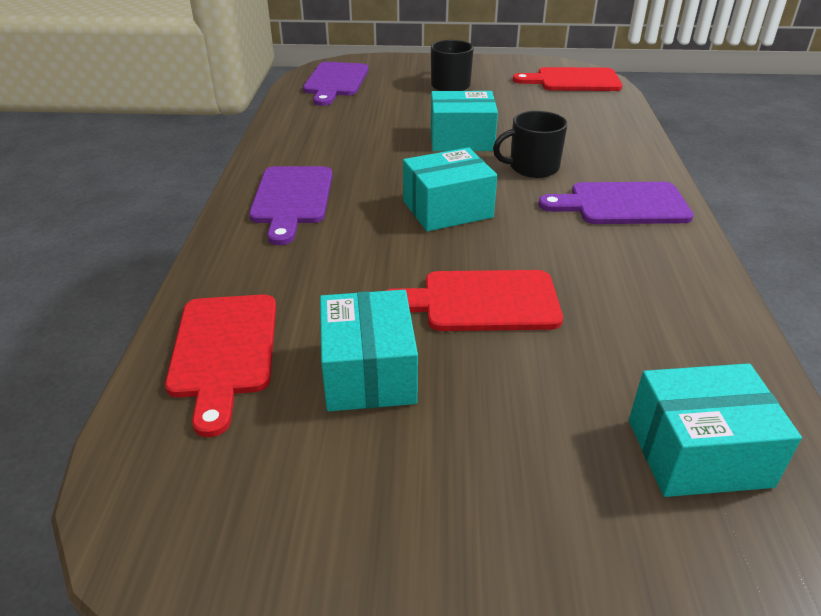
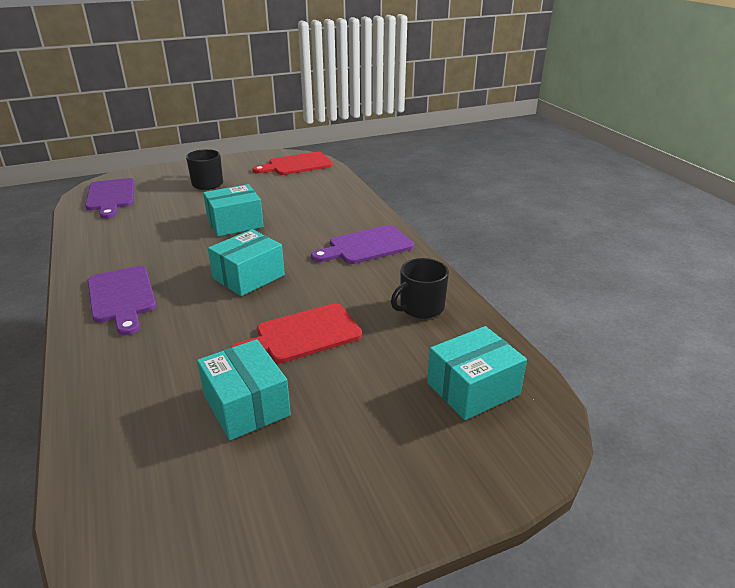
camera: 25 degrees left, 5 degrees down
(224, 351) = (126, 424): red cutting board -> none
(532, 167) = (296, 233): black mug -> black mug (421, 307)

